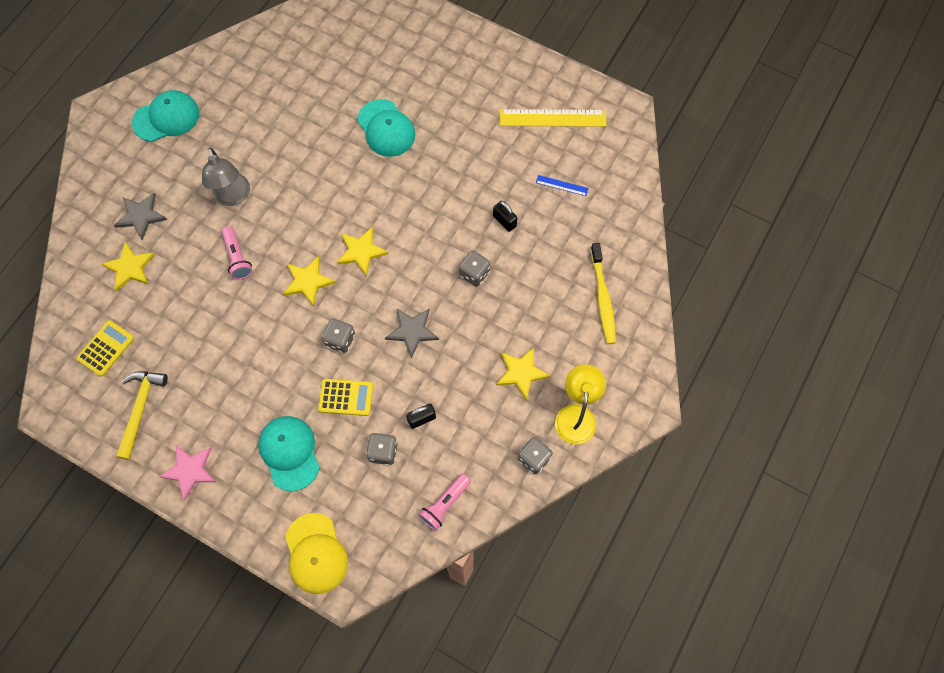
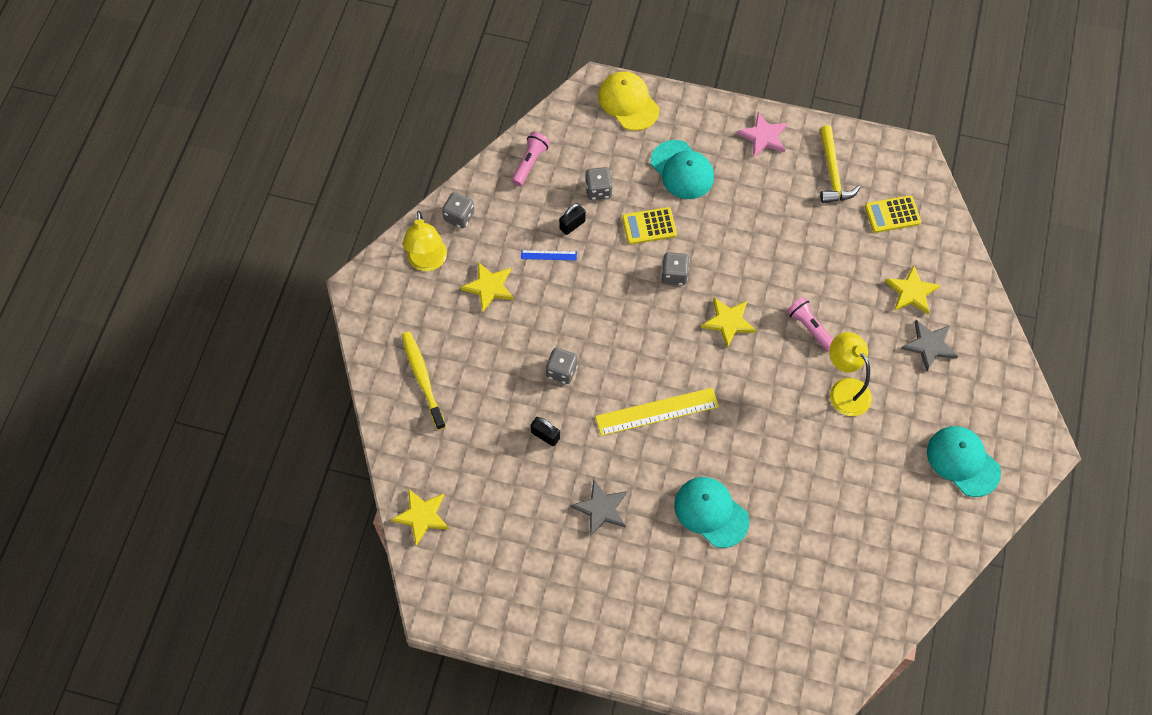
camera: 165 degrees right, 5 degrees down
(106, 348) = (892, 214): yellow calculator -> yellow calculator turned 60 degrees clockwise
(166, 118) = (963, 461): turquoise cap -> turquoise cap turned 90 degrees clockwise
(233, 197) = (844, 389): grey lamp -> yellow lamp
(361, 251) = (686, 365): yellow star -> yellow star (422, 516)
(412, 331) = (607, 299): grey star -> grey star (601, 508)
(552, 118) = (521, 576): yellow ruler -> yellow ruler (657, 411)
(562, 185) = (492, 493): blue ruler -> blue ruler (548, 255)

